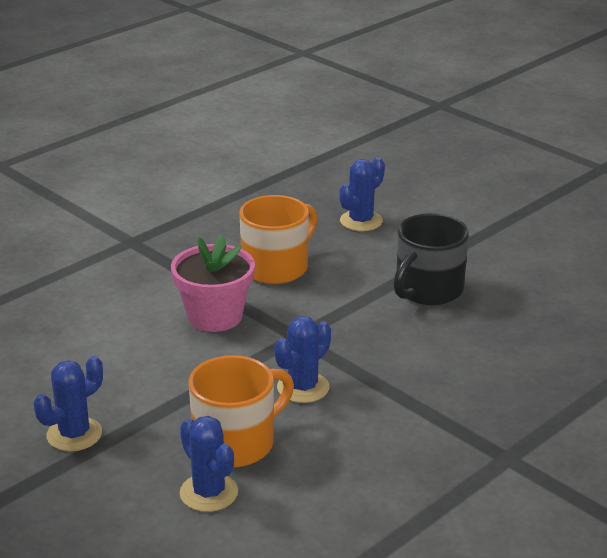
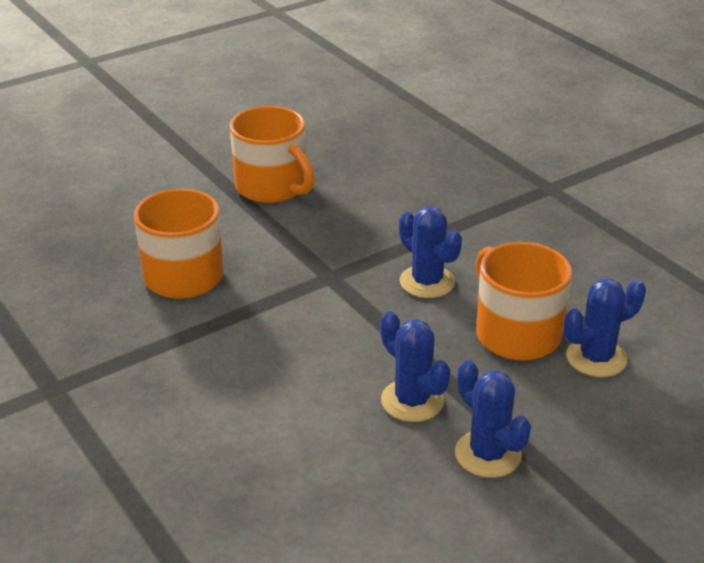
camera: 80 degrees left, 5 degrees up
(215, 316) = (270, 330): pink flower pot -> none
(361, 221) = (108, 208): blue cactus -> blue cactus (412, 401)
(427, 290) = (272, 187): black mug -> orange mug

